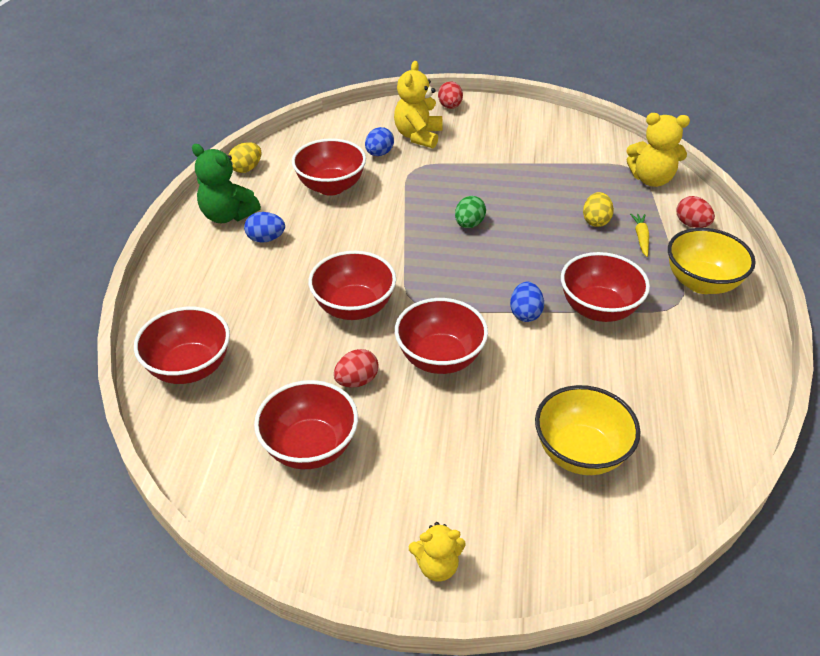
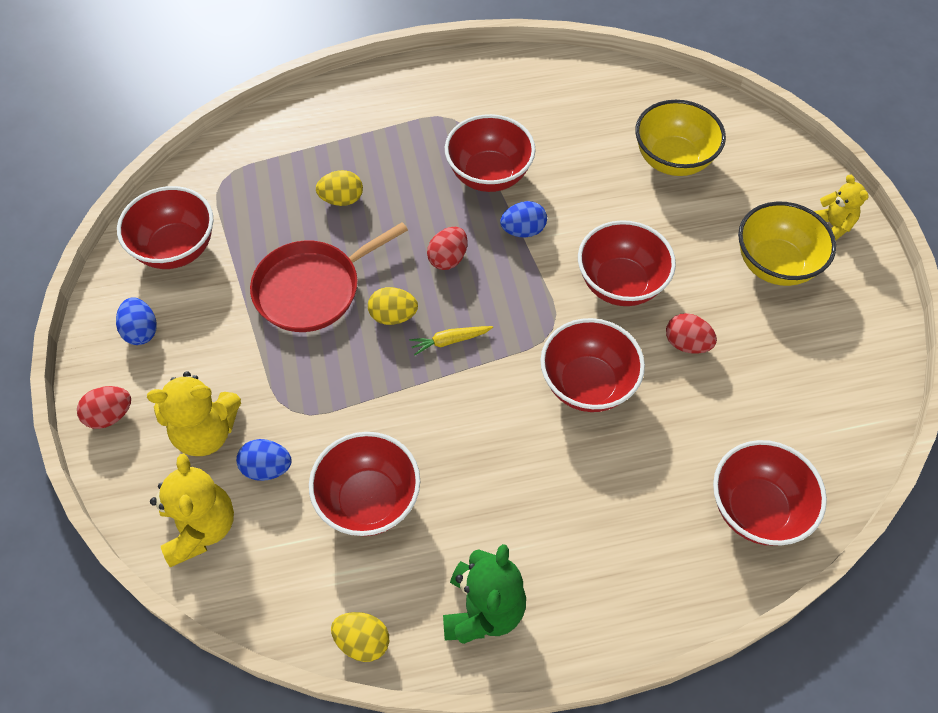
camera: 110 degrees left, 15 degrees up
(266, 239) = (512, 533): blue egg -> blue egg (141, 331)
(310, 447) = (783, 352): red bowl -> red bowl (176, 249)
(469, 224) = (393, 316): green egg -> yellow egg
(511, 192) = (312, 289): none -> red pan
(641, 238) = (358, 157): yellow carrot -> yellow carrot (450, 341)
(651, 179) = (240, 162): yellow teddy bear -> yellow teddy bear (200, 528)
(691, 224) = (318, 120): red egg -> red egg (448, 258)
(701, 283) = (414, 105): yellow bowl -> yellow bowl (775, 264)

